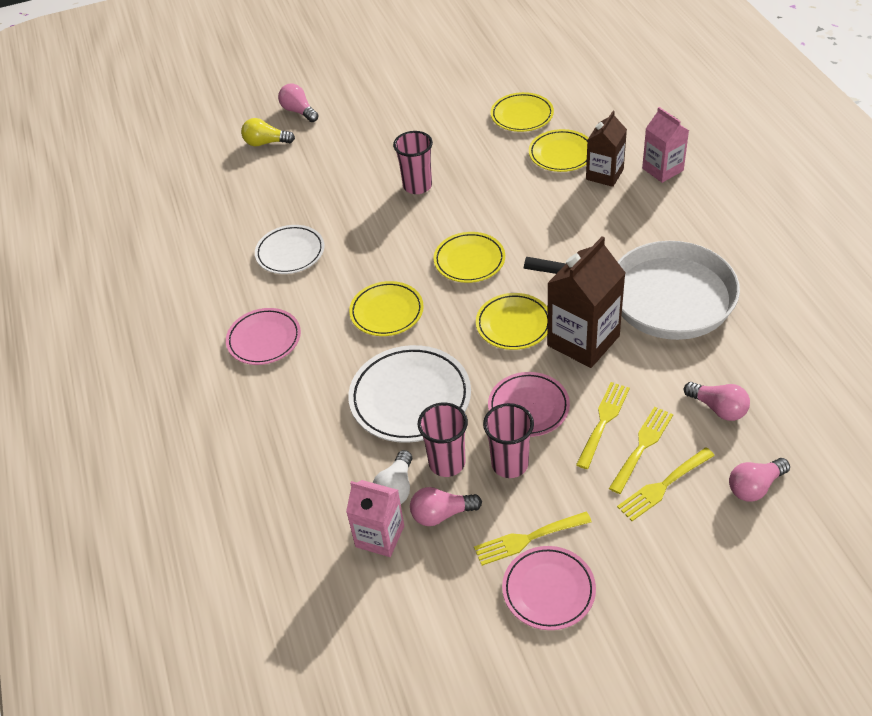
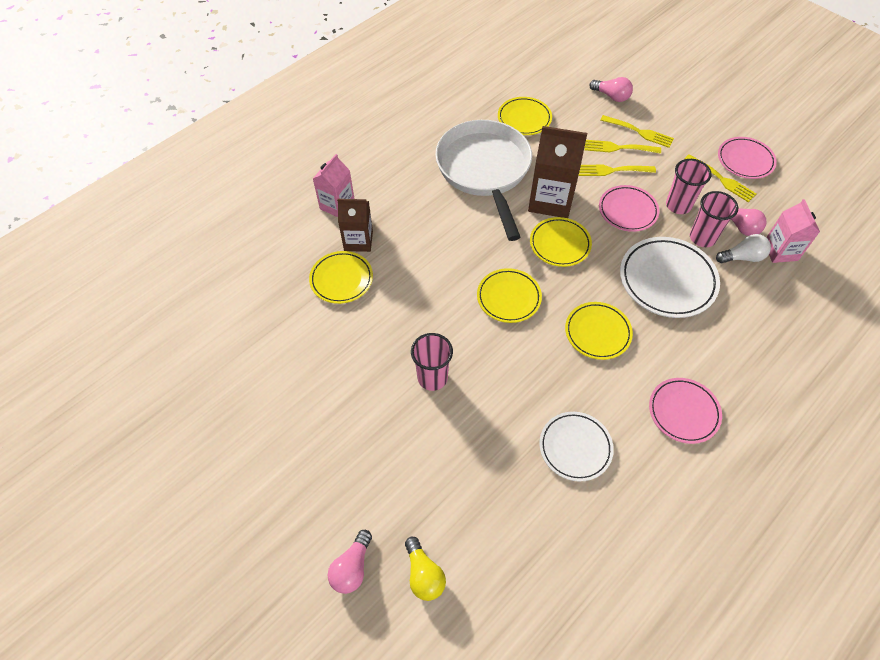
camera: 120 degrees left, 10 degrees up
(522, 115) = (292, 330): yellow plate -> yellow plate (524, 119)
(718, 408) = (565, 122): pink light bulb -> none

